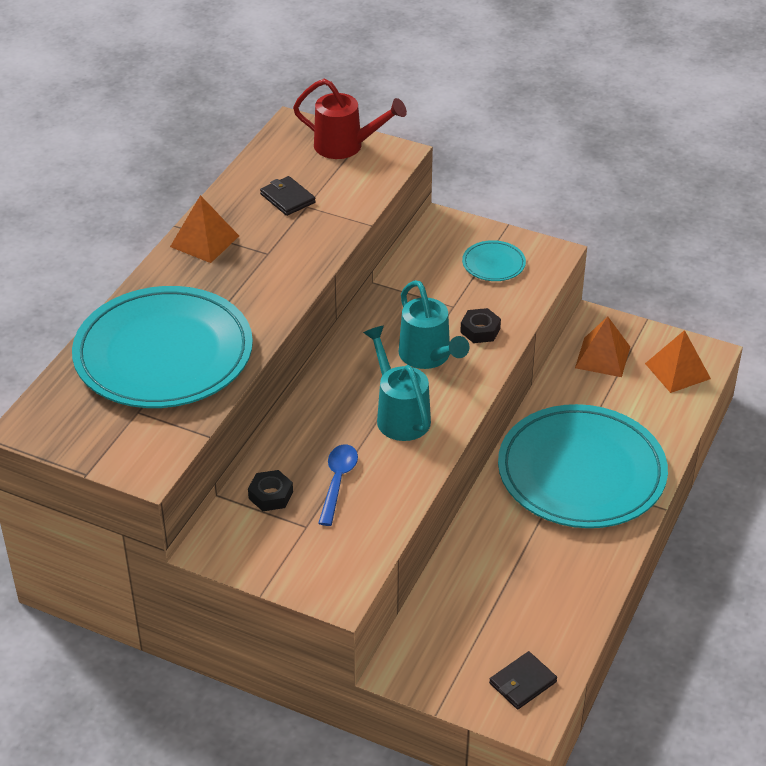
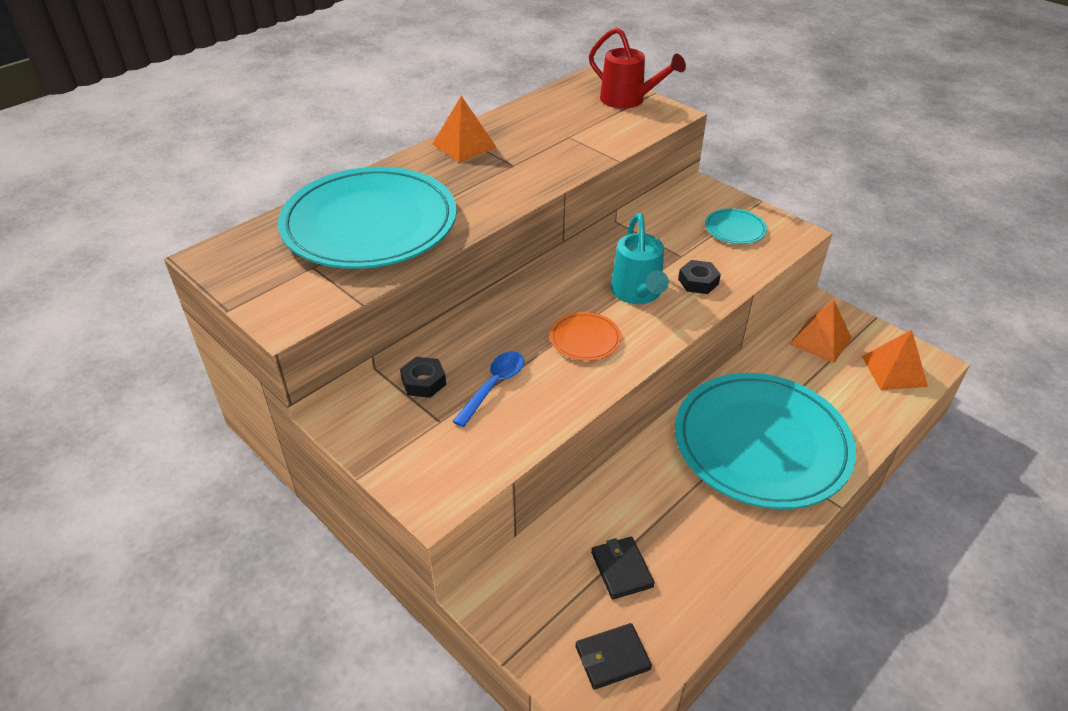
camera: 20 degrees right, 0 degrees up
(287, 198) = (555, 128): black wallet -> black wallet (621, 569)
(399, 415) = (585, 339): turquoise watering can -> orange plate

